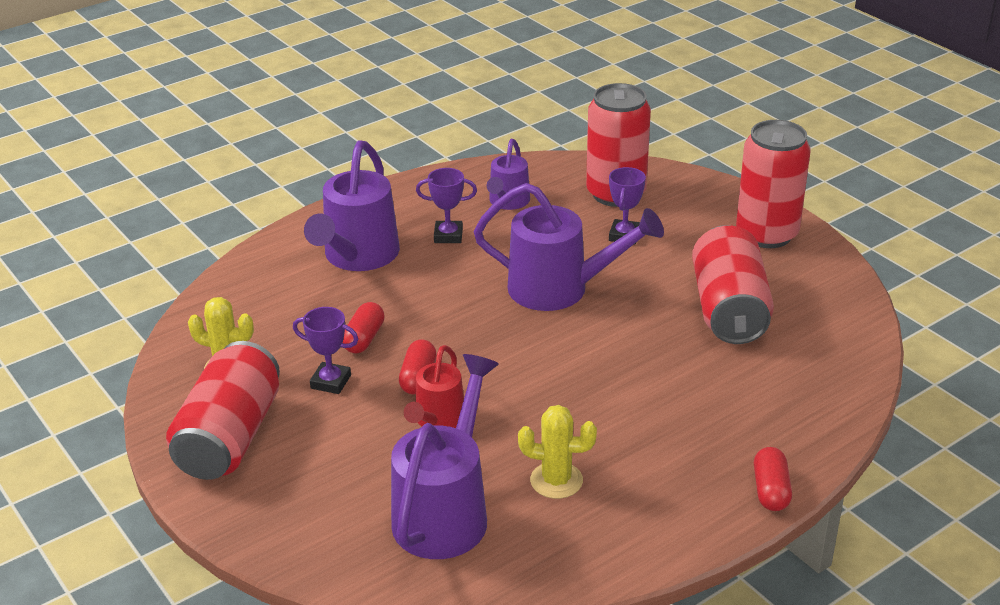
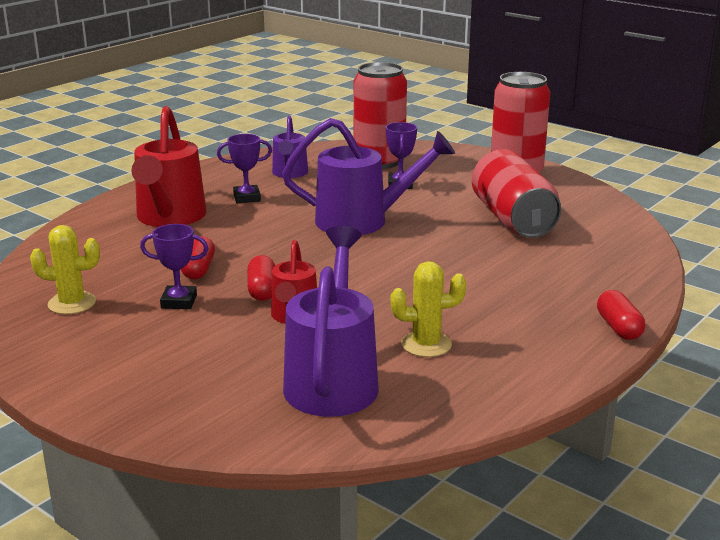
camera: 15 degrees left, 10 degrees down
(230, 437) = (92, 352): red can -> none
(357, 257) = (169, 218): purple watering can -> red watering can

